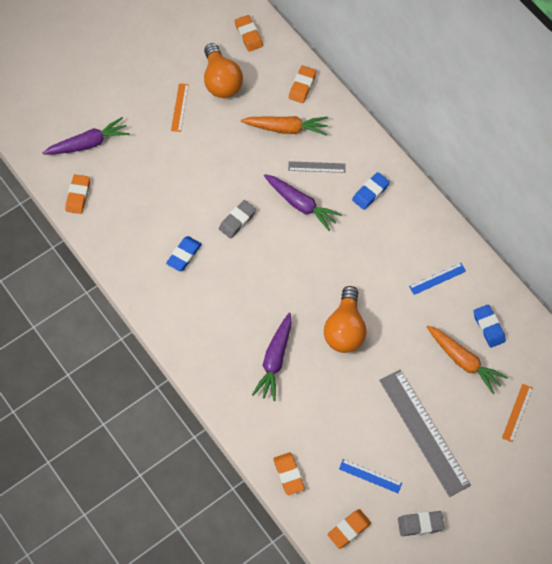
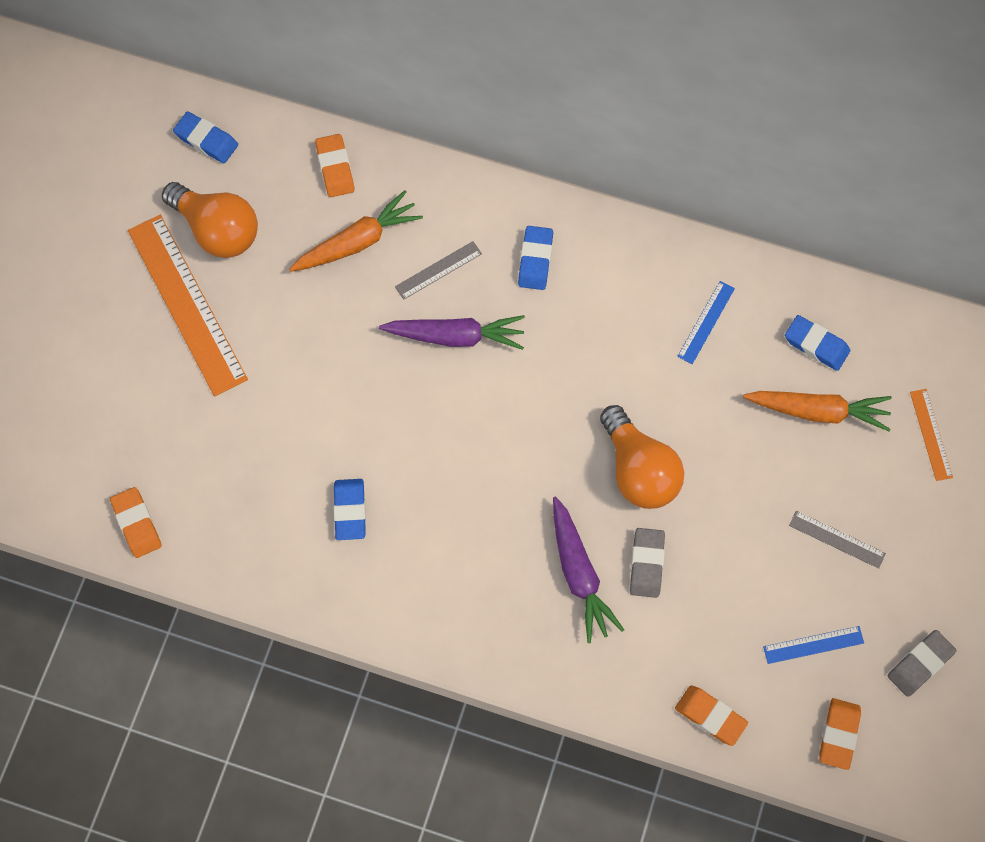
camera: 35 degrees left, 5 degrees up
(88, 143) = (94, 439): purple carrot -> none
(179, 107) = (186, 304): orange ruler -> orange ruler, size x2.19
(237, 220) = (387, 414): grey eraser -> grey eraser (646, 564)
(248, 35) = (206, 140): orange eraser -> blue eraser
(424, 432) = (837, 539): grey ruler -> grey ruler, size x0.46

